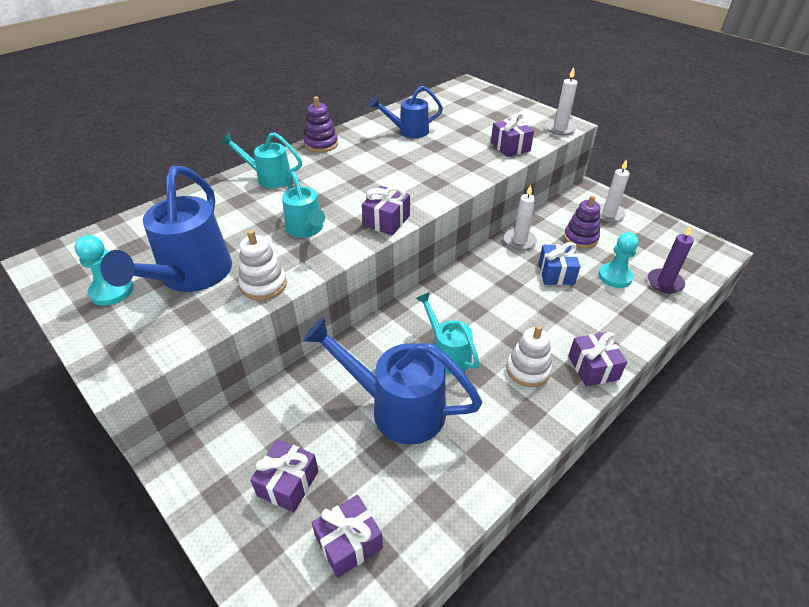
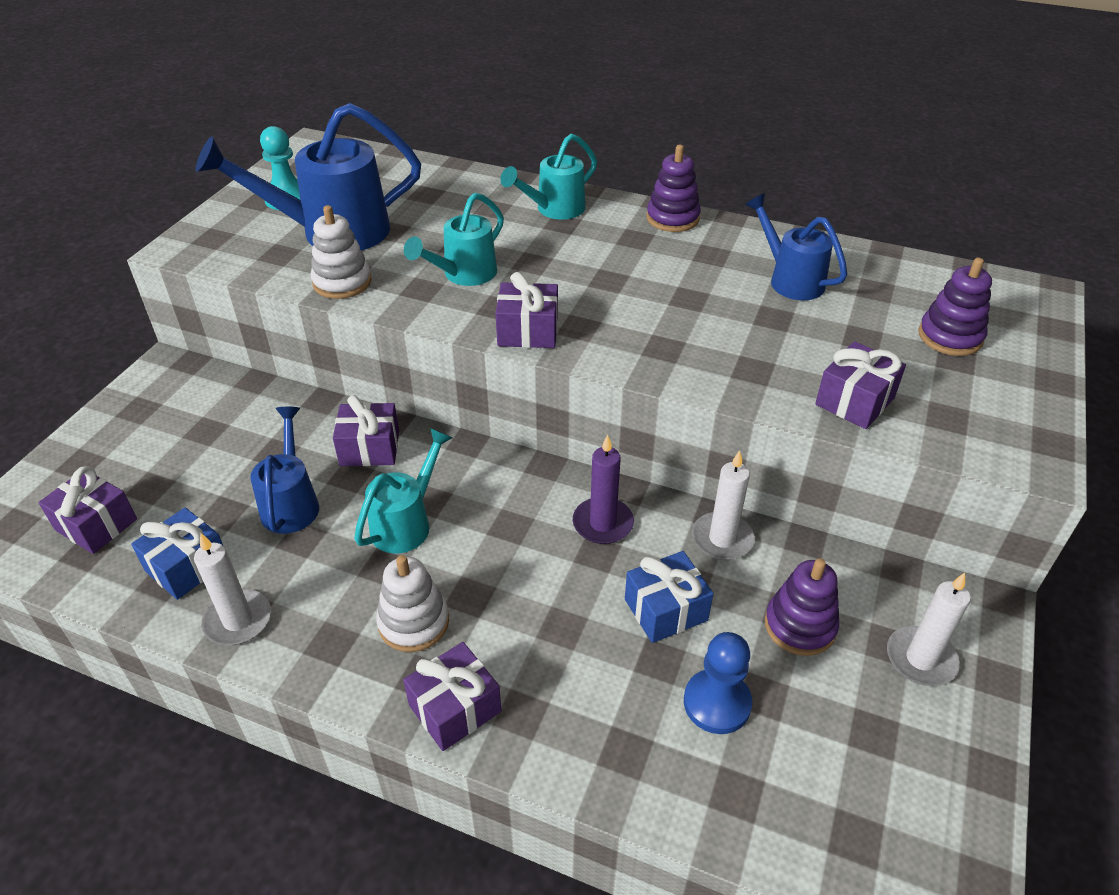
camera: 65 degrees right, 0 degrees up
(269, 178) = (554, 210): turquoise watering can -> turquoise watering can turned 120 degrees counterclockwise
(288, 483) = (160, 451): purple gift -> purple gift (369, 448)
(397, 408) = (291, 503): blue watering can -> blue watering can, size x0.59
(428, 482) = (187, 566): none -> blue gift
(481, 111) = (950, 337): none -> purple stacking toy
(560, 129) = (998, 452): white candle -> white candle (238, 620)
(615, 276) = (717, 703): turquoise pawn -> blue pawn
(664, 282) = (755, 796): purple candle -> purple candle (603, 523)

